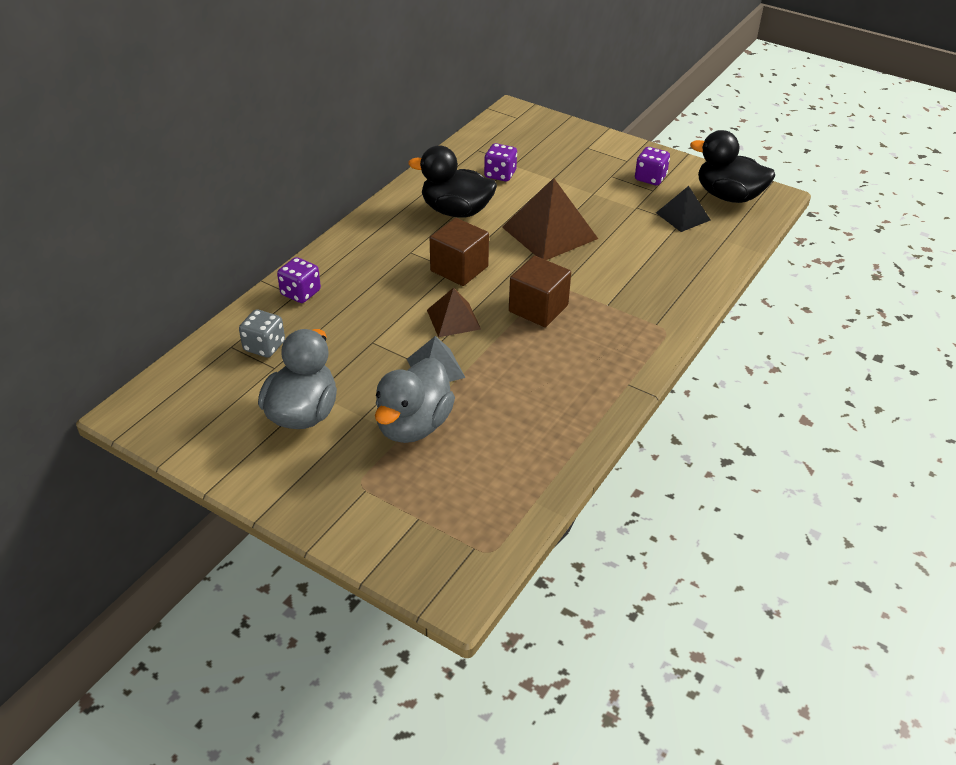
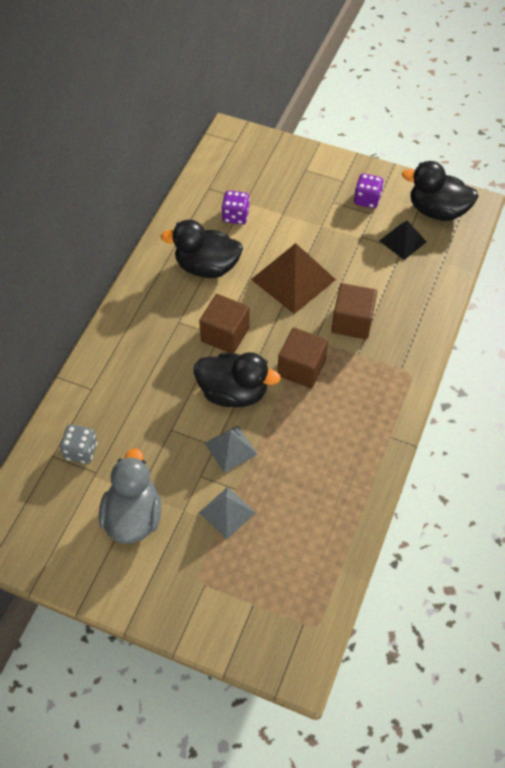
camera: 10 degrees left, 15 degrees up
(300, 293) = (95, 386): purple dice -> none
(413, 425) = (227, 512): grey duck -> grey pyramid
(453, 319) = (233, 392): brown pyramid -> black duck
(608, 276) = (352, 322): none -> brown cube

